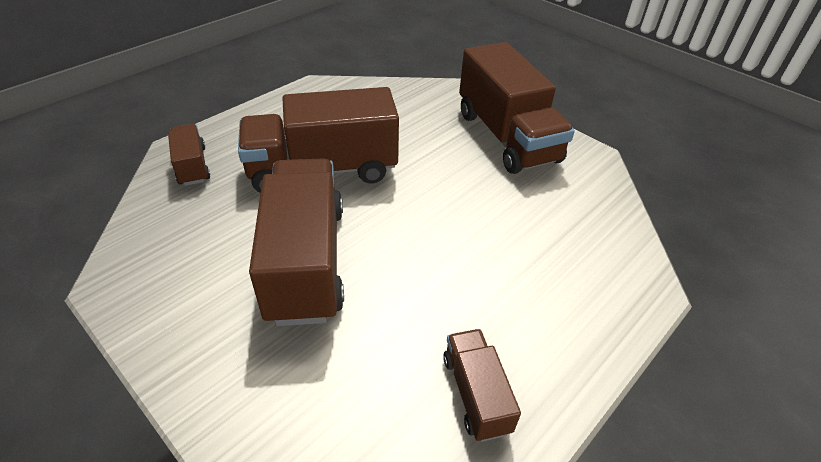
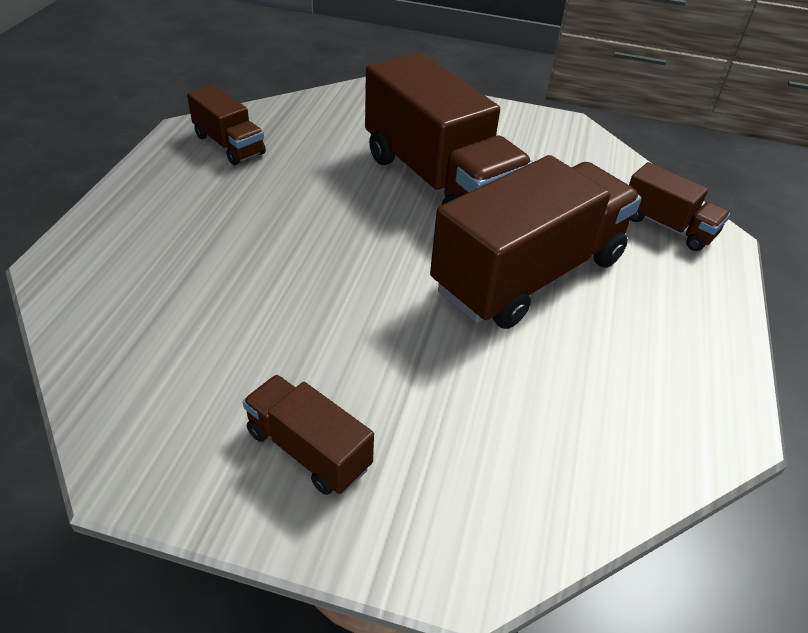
camera: 150 degrees right, 0 degrees up
(506, 137) = (308, 449): brown truck -> brown truck, size x0.49

